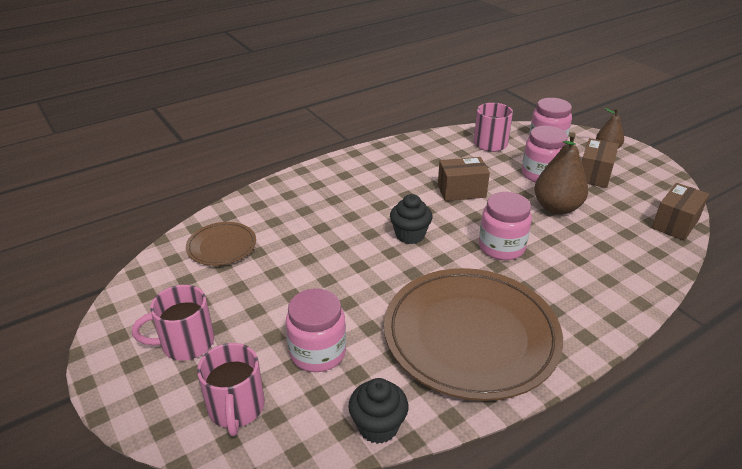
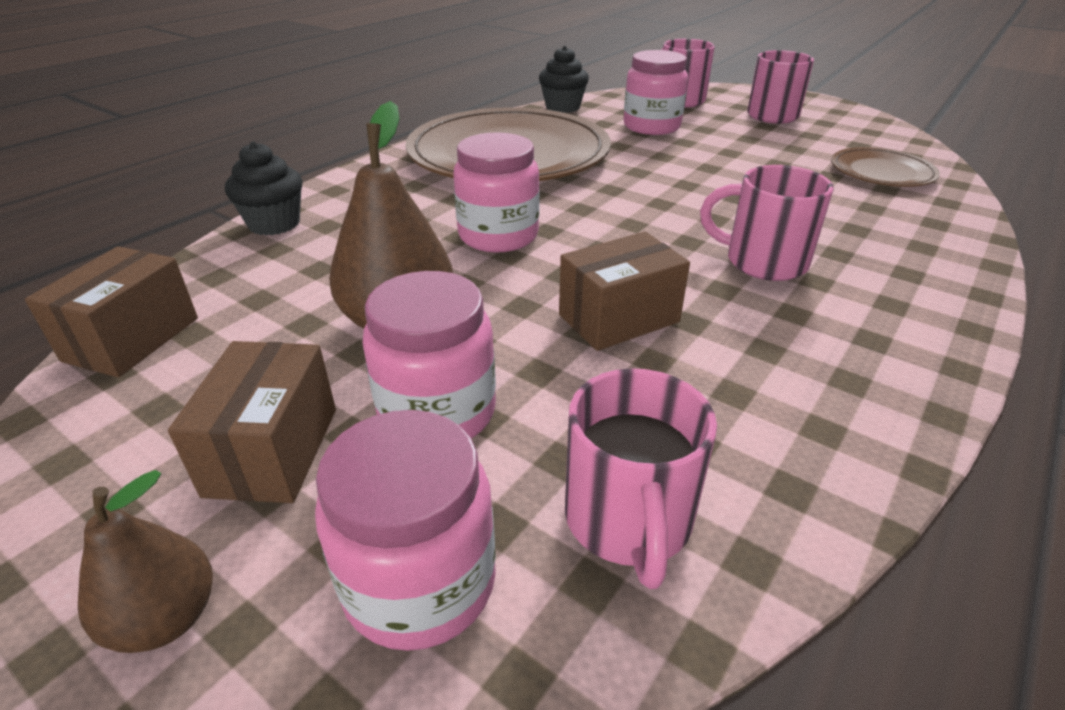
camera: 160 degrees right, 0 degrees up
(374, 202) = (763, 262): none -> pink mug
(410, 235) = (653, 226): black cupcake -> black cupcake (274, 224)

